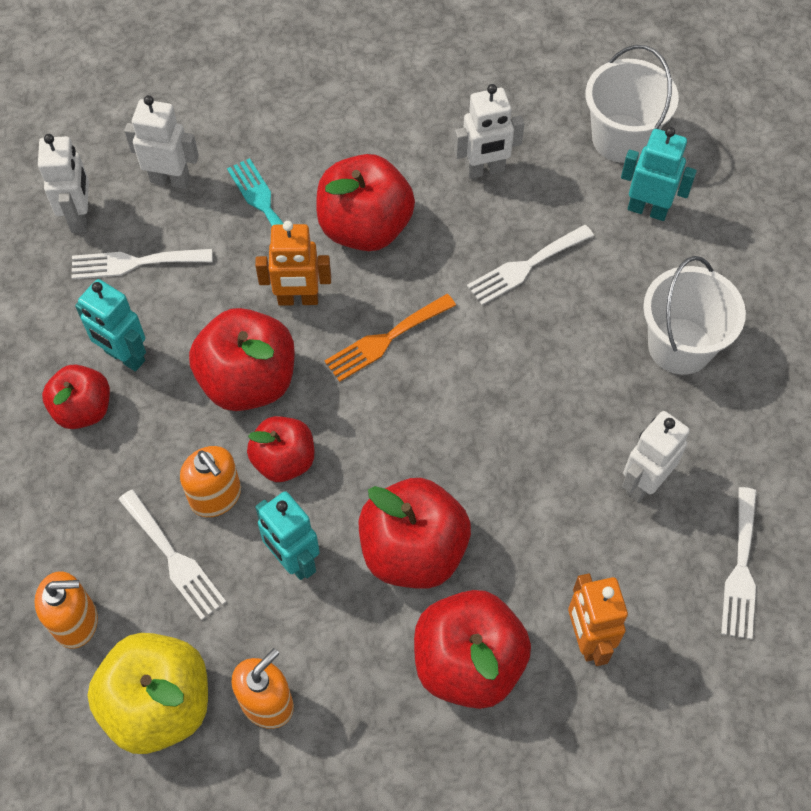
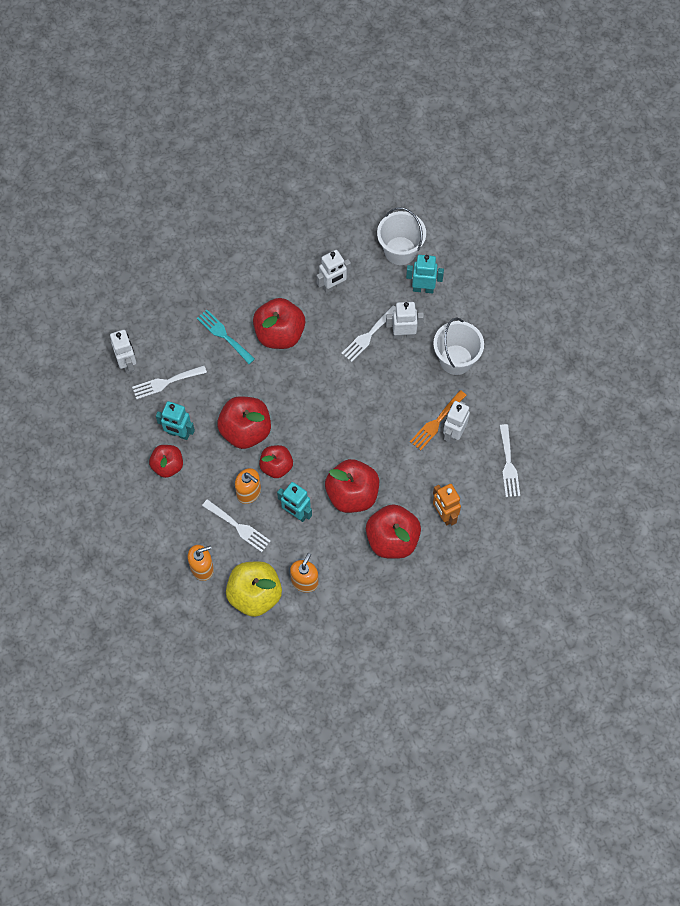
camera: 15 degrees left, 5 degrees up
(170, 179) = (168, 331): white robot -> white robot (403, 334)
(298, 299) = (257, 381): orange robot -> none
(386, 339) = (308, 392): orange fork -> orange fork (436, 422)

